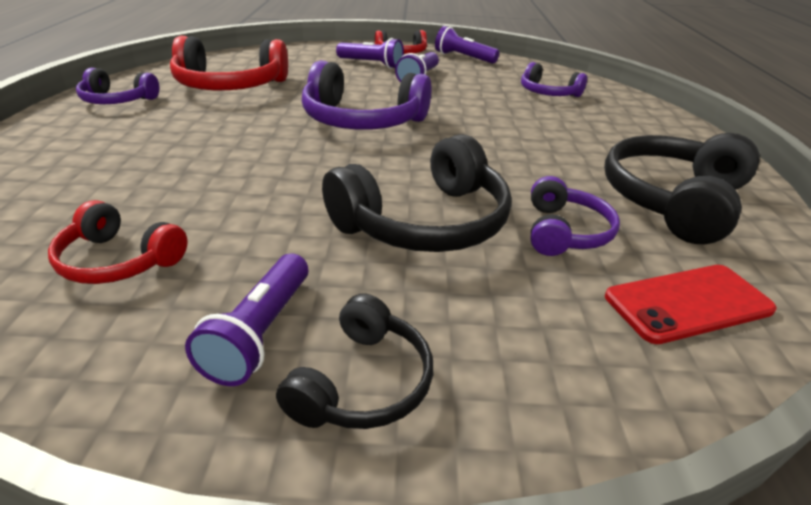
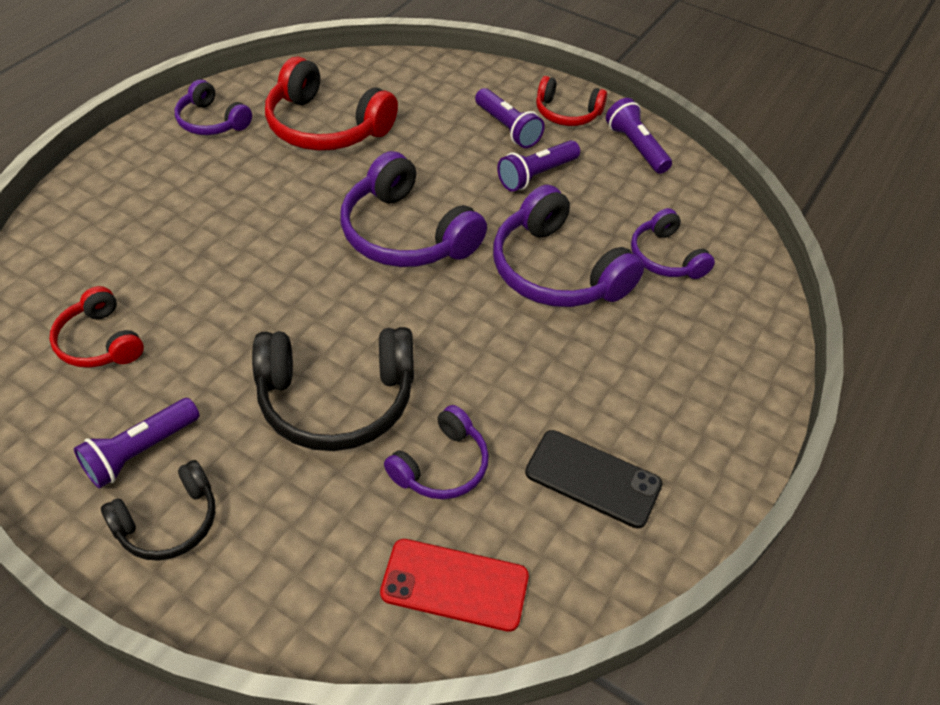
camera: 30 degrees right, 15 degrees up
(492, 113) = (556, 271): none -> purple headphones
(672, 200) = (593, 478): black headphones -> black phone

